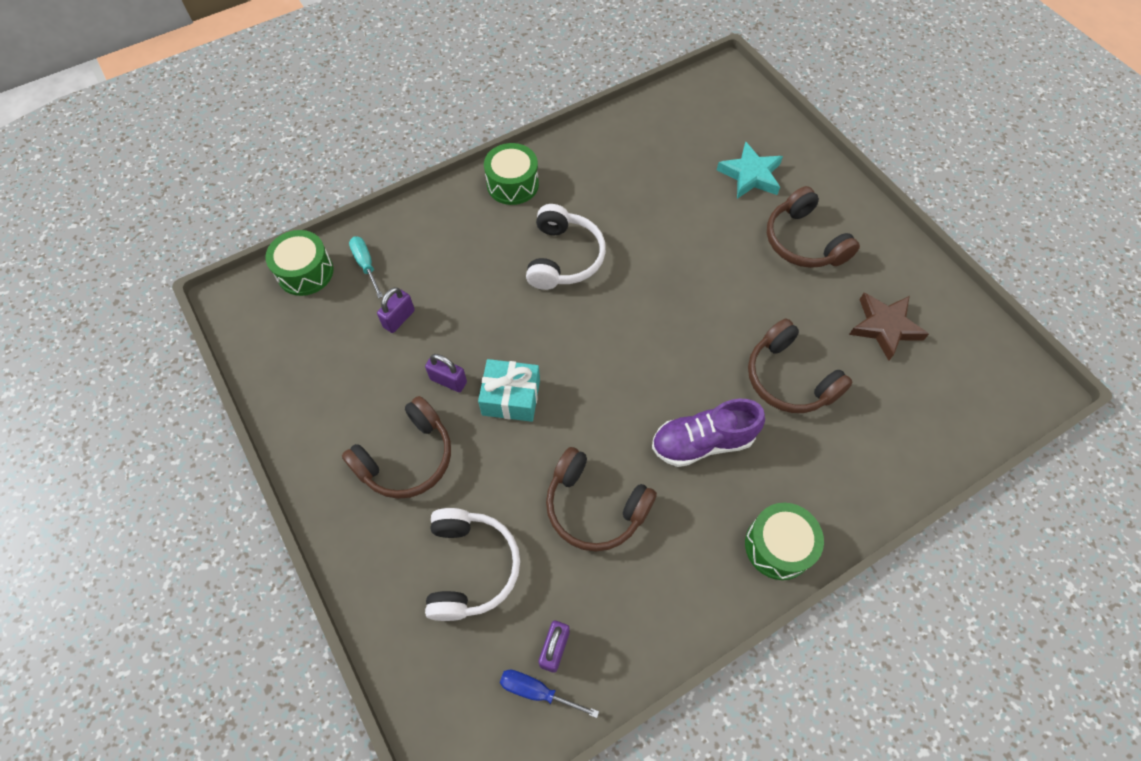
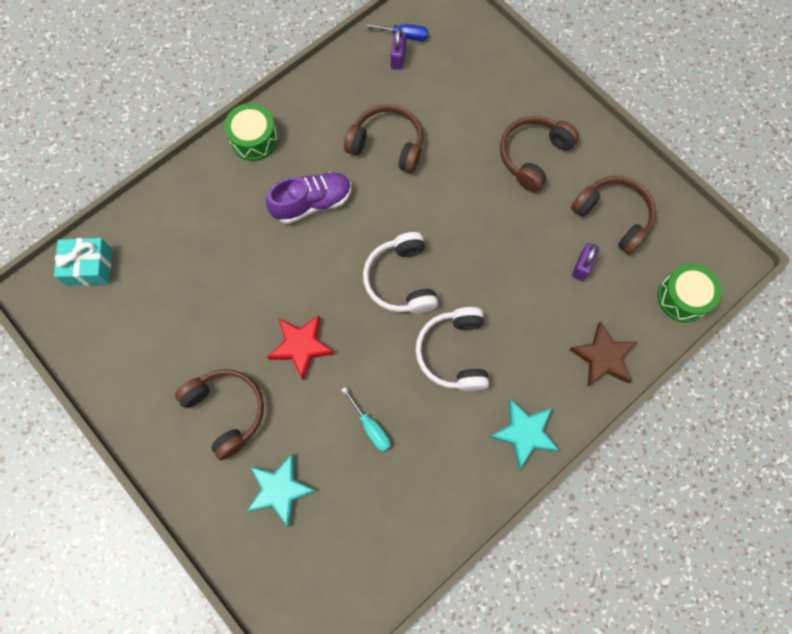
camera: 170 degrees right, 10 degrees up
(366, 265) = (631, 314): turquoise screwdriver -> turquoise screwdriver (370, 427)
(448, 381) = (522, 219): purple padlock -> none
(470, 567) = (464, 94): white headphones -> white headphones (401, 280)
(511, 397) = (468, 214): turquoise gift -> turquoise gift (89, 267)
(512, 184) = (524, 433): green drum -> turquoise star
(724, 287) = (301, 346): none -> red star
(789, 378) = (244, 267): brown headphones -> brown headphones (613, 217)
(884, 327) = (158, 329): brown star -> brown star (603, 357)

